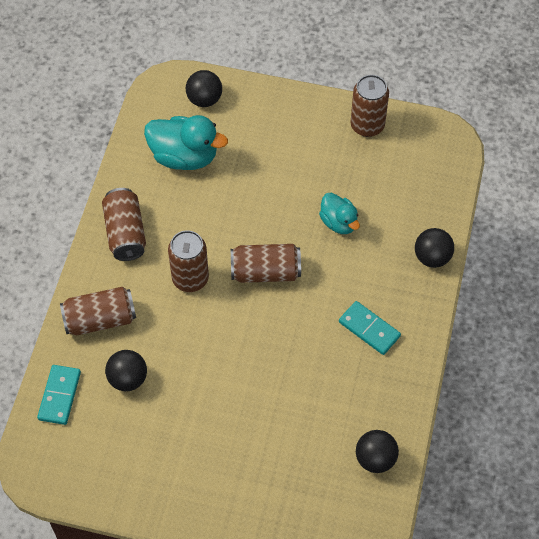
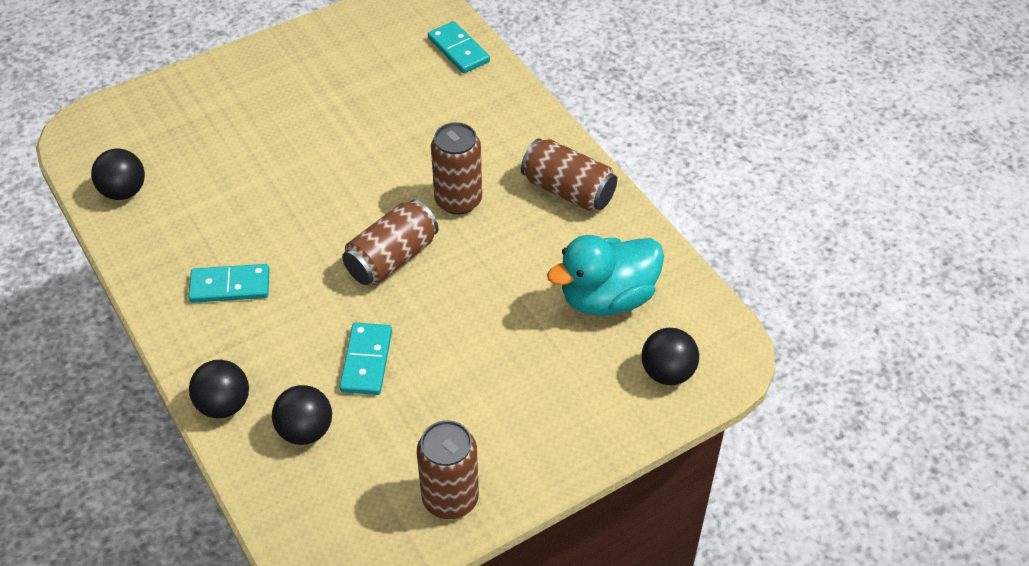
camera: 135 degrees right, 10 degrees down
(100, 319) = (497, 116): brown can -> none
(128, 379) = (417, 96): black ball -> black ball (305, 431)
(339, 222) = (366, 361): turquoise duck -> turquoise domino

